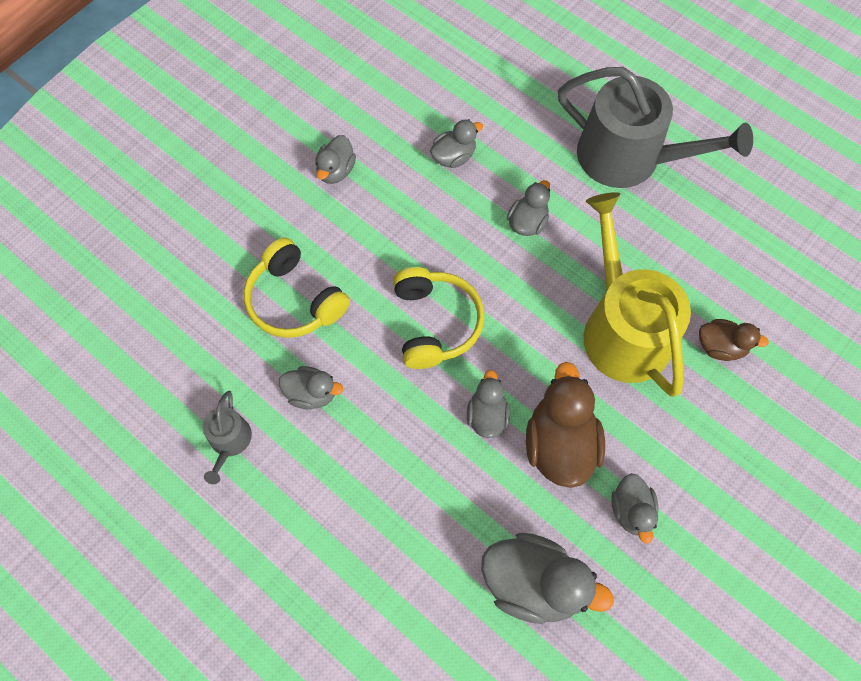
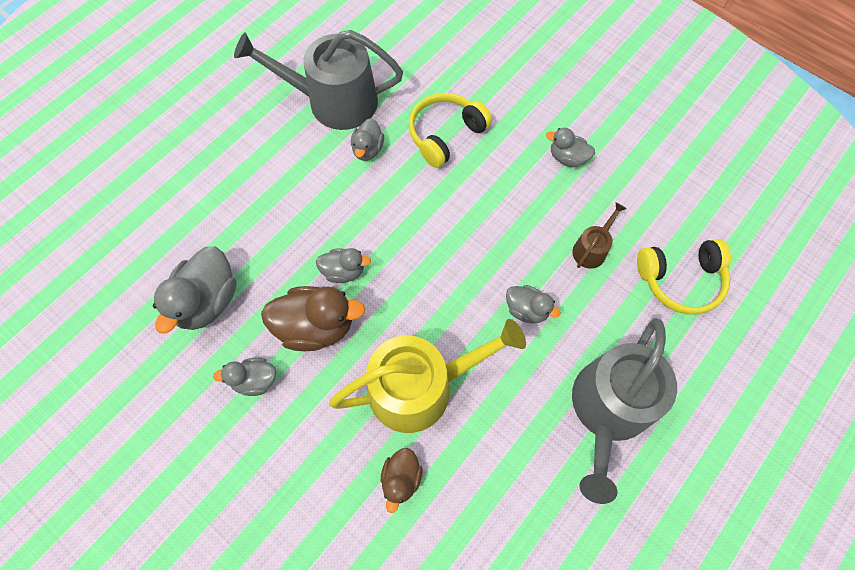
camera: 90 degrees right, 0 degrees up
(229, 442) = (333, 101): grey watering can -> grey watering can, size x2.22
(435, 323) = (426, 233): yellow headphones -> yellow headphones (680, 280)
(454, 157) = (591, 249): grey duck -> brown watering can

